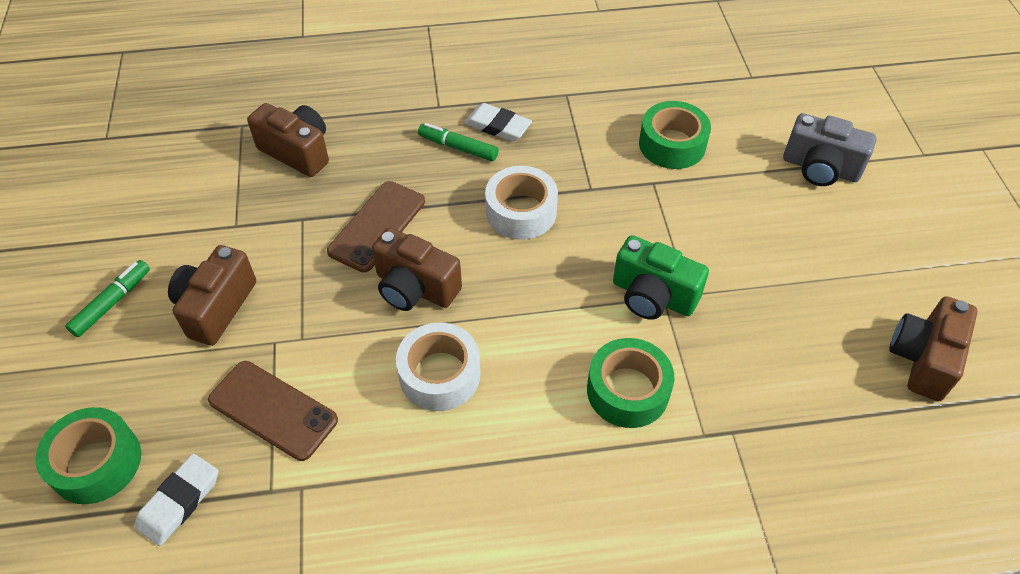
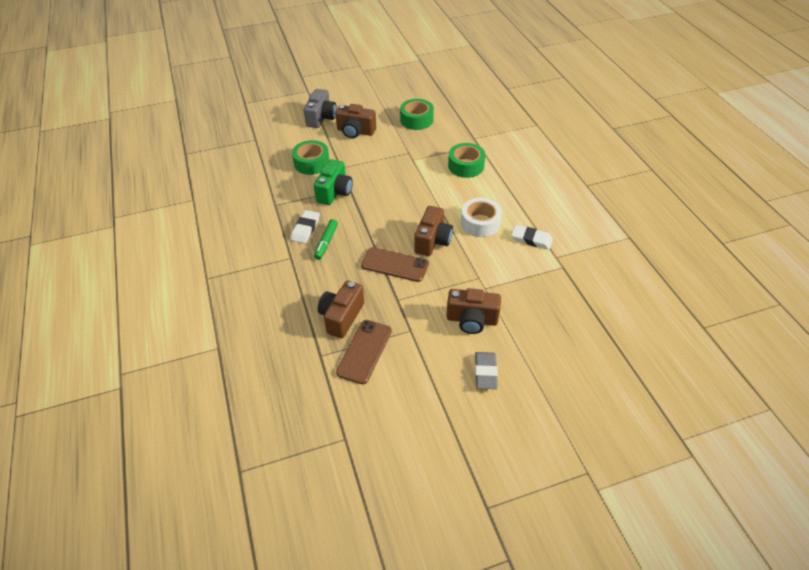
camera: 100 degrees left, 5 degrees down
(96, 462) = (581, 338): green tape -> green tape (416, 120)
(112, 302) = (485, 372): green marker -> grey eraser
(179, 501) = (583, 298): white eraser -> white eraser (531, 239)
(273, 410) = (523, 277): brown phone -> brown phone (364, 351)
(521, 212) = (371, 210): white tape -> none
(653, 296) = (413, 162): green camera -> green camera (335, 192)
(923, 359) = (422, 95): brown camera -> brown camera (355, 132)

